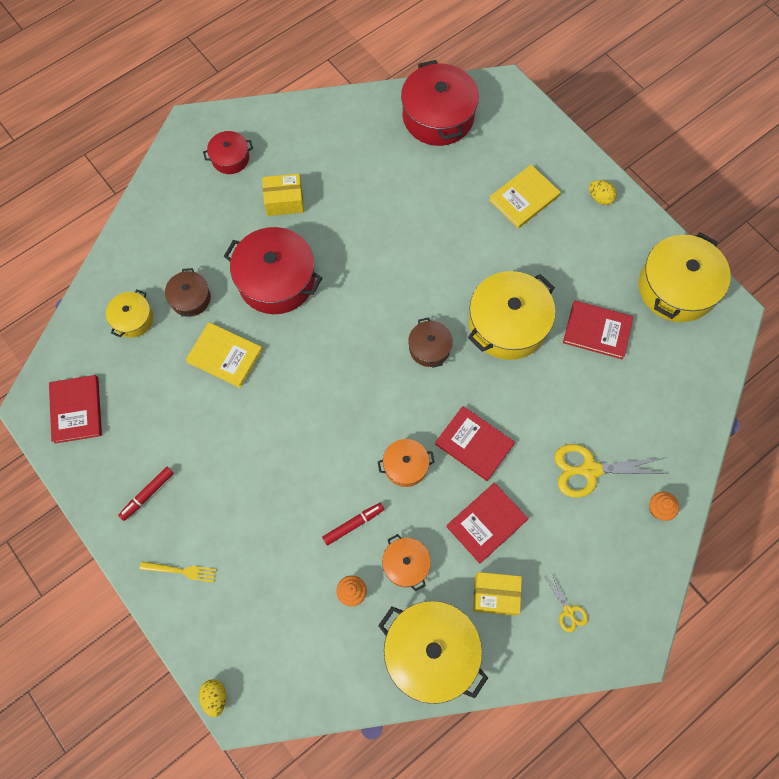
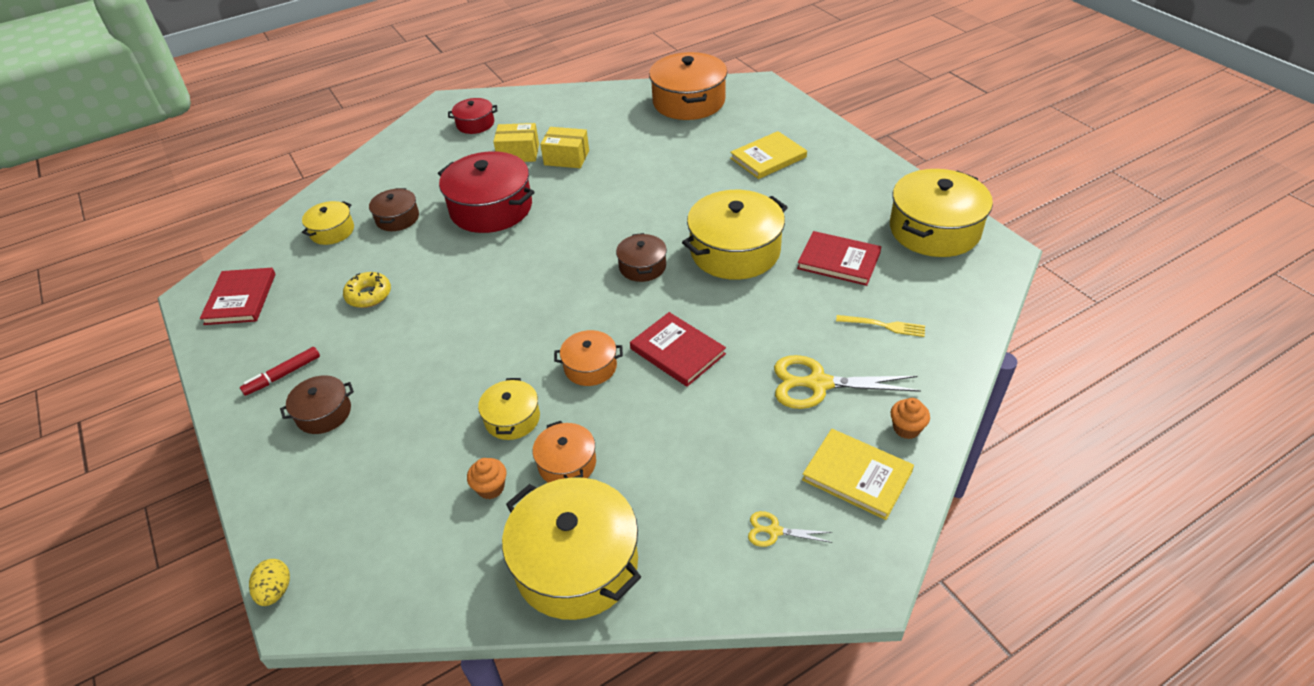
camera: 10 degrees right, 25 degrees down
(182, 571) = (291, 450): yellow fork -> yellow fork (884, 326)
(193, 398) = (369, 295): none -> yellow donut
(196, 531) = (324, 413): none -> brown pot
(225, 356) = (416, 263): yellow book -> yellow book (857, 475)
(353, 524) = (512, 418): red marker -> yellow pot
(438, 116) = (688, 102): red pot -> orange pot
(486, 523) = (679, 428): red book -> none
(495, 595) = (676, 505): yellow box -> yellow box (566, 158)
(568, 611) = (774, 531): yellow scissors -> yellow scissors turned 120 degrees clockwise
(600, 198) = (851, 160): yellow egg -> none

